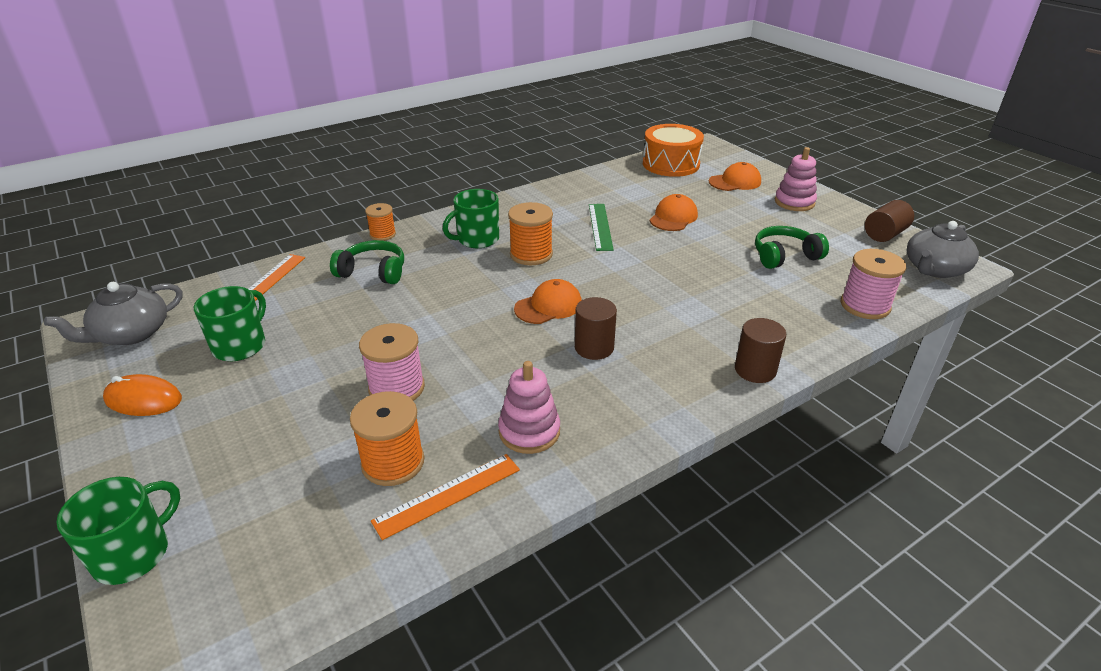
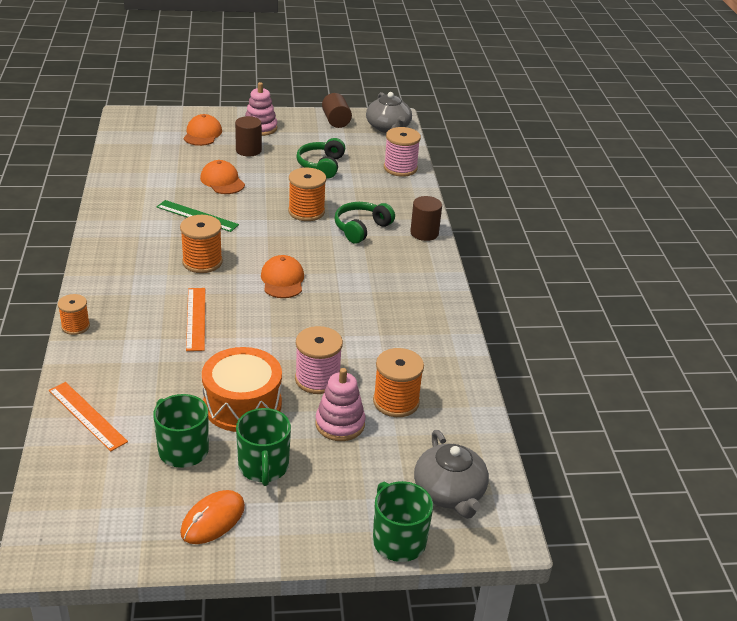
camera: 65 degrees left, 0 degrees up
(131, 333) = (91, 519): grey teapot -> grey teapot (449, 492)
(373, 272) = (139, 349): green headphones -> green headphones (361, 228)
(448, 495) = (442, 387): orange ruler -> orange ruler (195, 318)
(477, 239) = (147, 279): green mug -> green mug (263, 467)
(529, 431) = (410, 336): pink stacking toy -> pink stacking toy (340, 424)
(594, 347) = (349, 280): brown cylinder -> brown cylinder (248, 150)
(671, 164) = (137, 145): orange drum -> orange drum (242, 404)
(686, 277) = (306, 211): none -> orange spool

